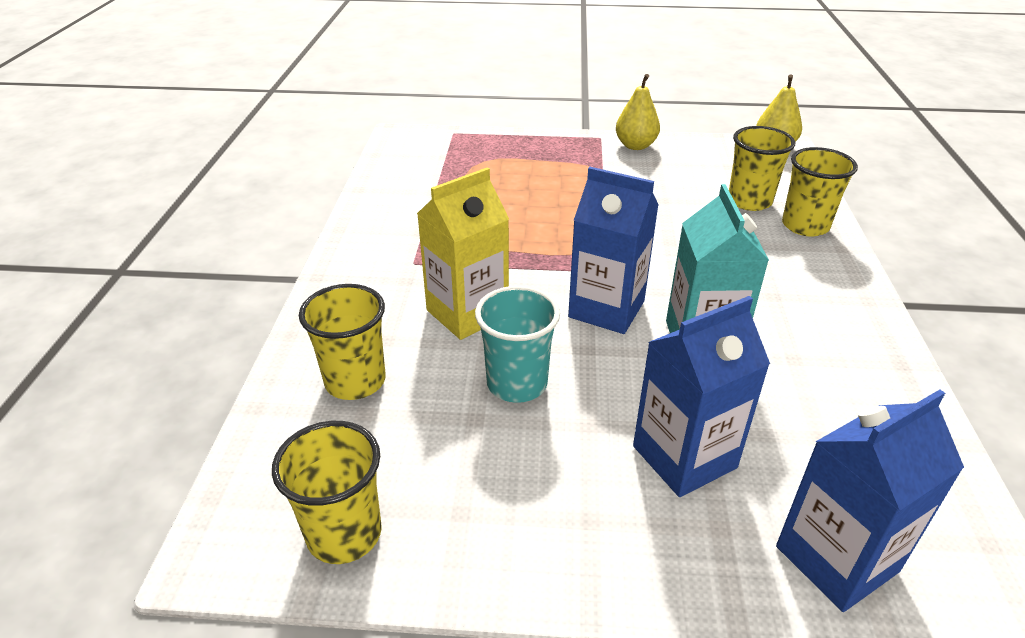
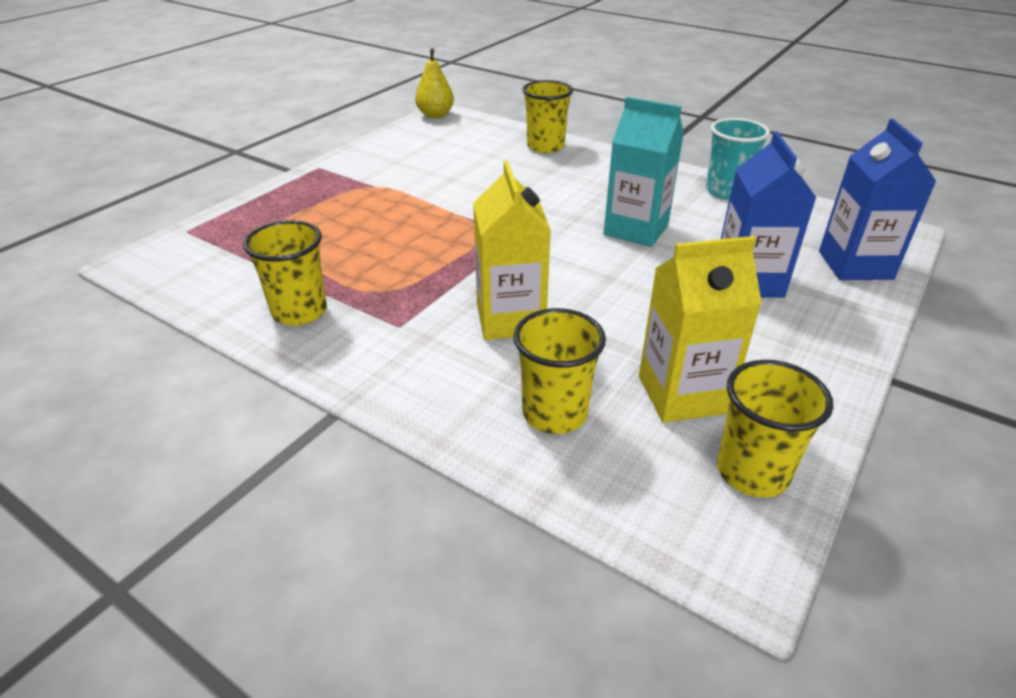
camera: 60 degrees left, 0 degrees up
(432, 454) = (682, 394): none -> yellow carton
(517, 383) = (625, 324): turquoise cup -> turquoise cup (726, 191)
(606, 309) = (567, 253): blue carton -> none
(635, 146) = (356, 159): yellow pear -> none
(749, 201) = (494, 151): yellow cup -> yellow cup (299, 312)

